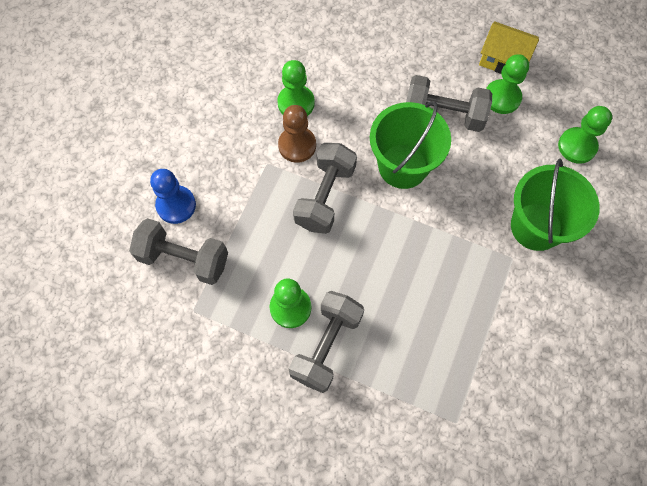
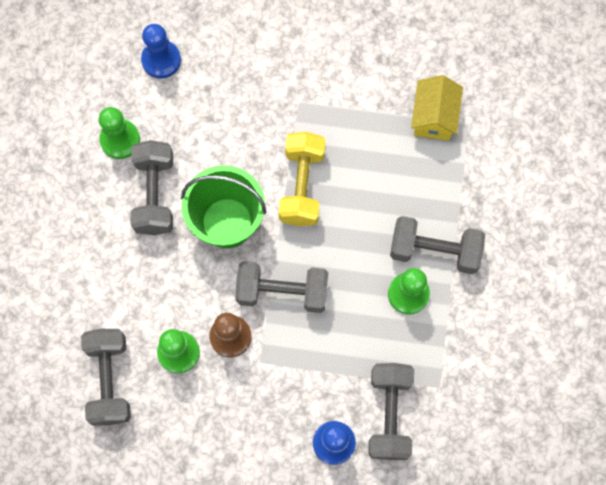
camera: 105 degrees left, 5 degrees up
(289, 49) = (109, 380): none -> grey dumbbell
(424, 239) = (302, 186): none -> yellow dumbbell
(503, 60) = (71, 146): yellow house -> yellow house (434, 117)
(536, 226) = (260, 86): green bucket -> none
(577, 146) = (161, 60): green pawn -> blue pawn

